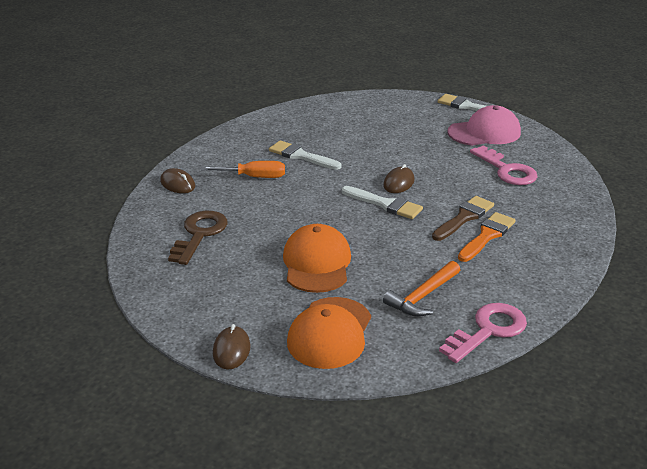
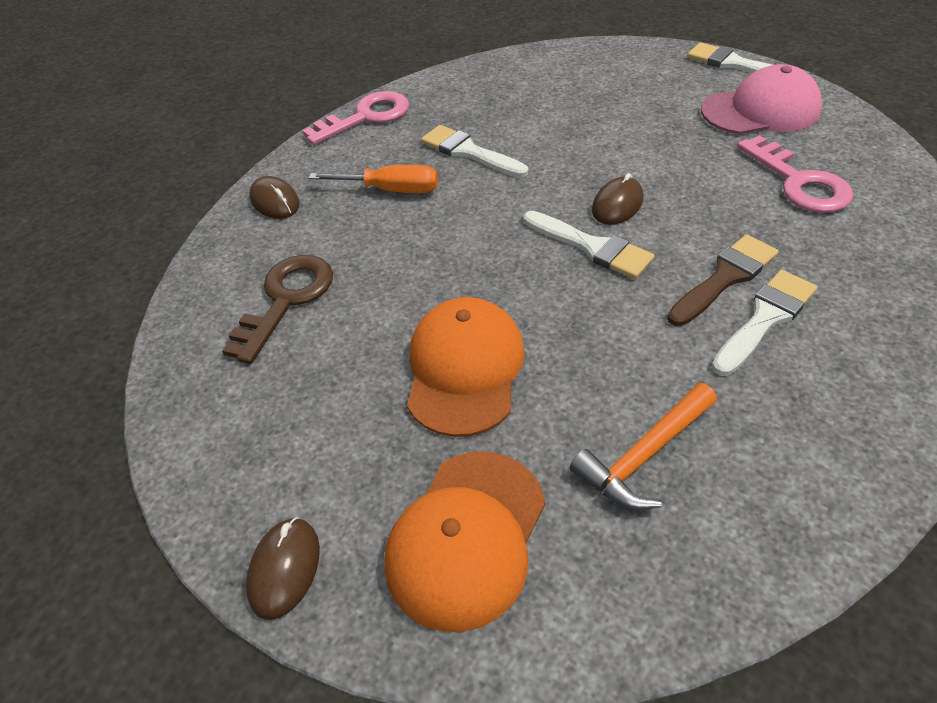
camera: 10 degrees right, 15 degrees up
(487, 236) = (765, 319): orange brush -> white brush
(488, 330) = (768, 551): pink key -> pink key (366, 117)

